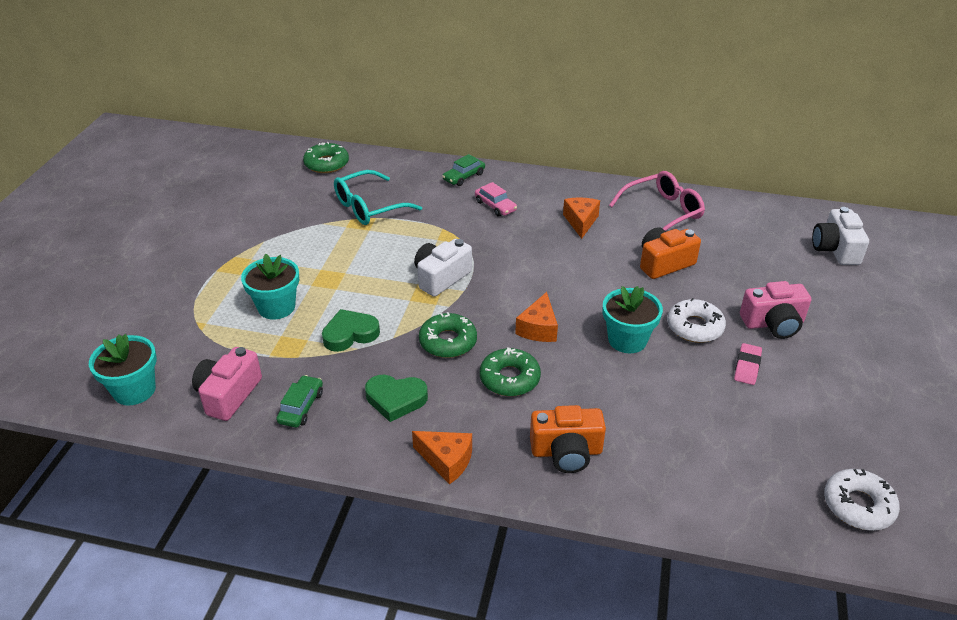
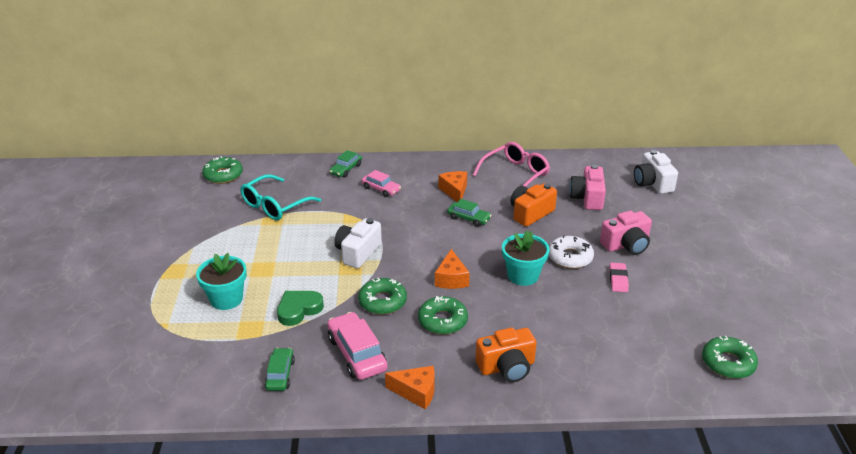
camera: 15 degrees left, 5 degrees down
(134, 390) = (126, 389): turquoise flower pot -> none
(228, 395) = (213, 376): pink camera -> pink camera (587, 198)
(396, 399) = (357, 353): green heart -> pink car
(586, 258) = (468, 218): none -> green car
(858, 505) = (728, 363): white donut -> green donut

